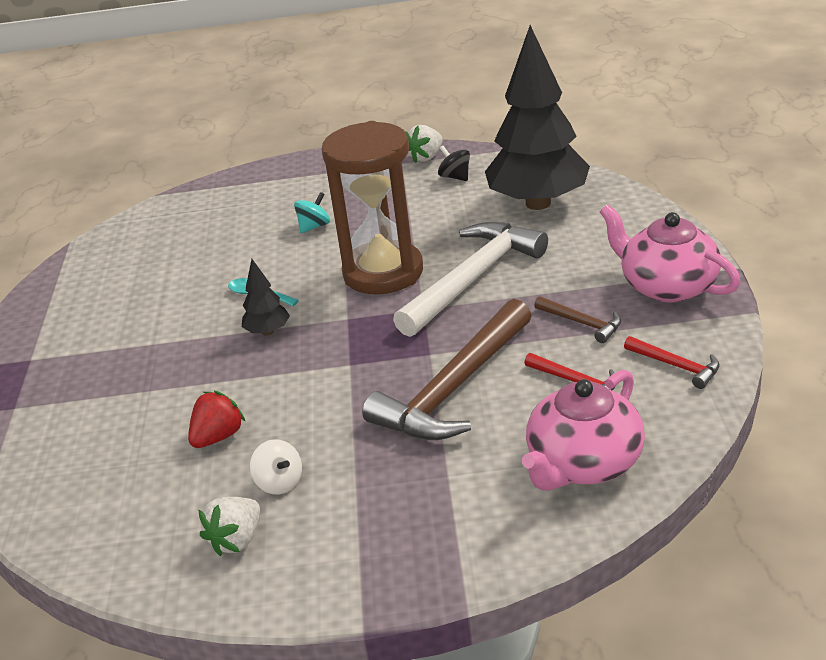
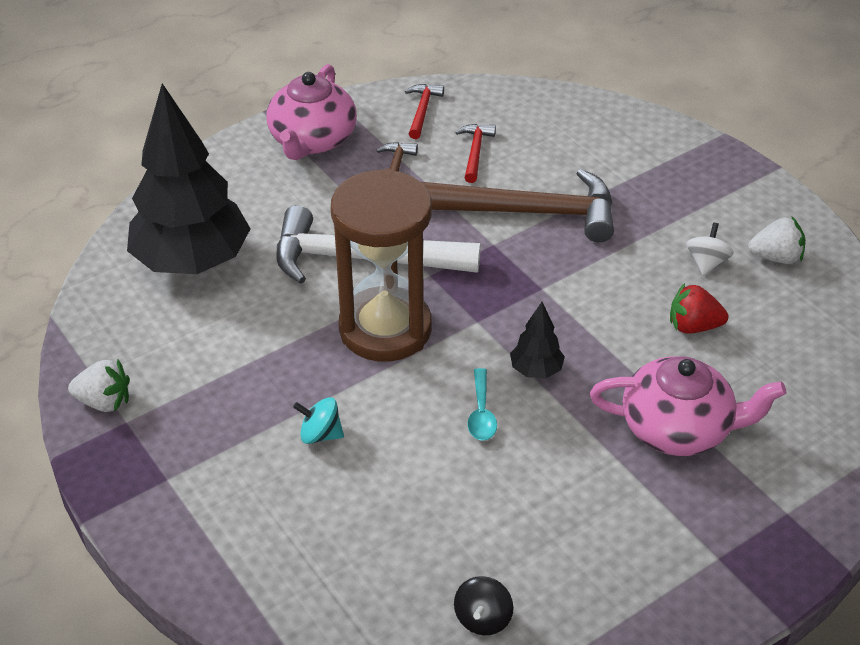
camera: 125 degrees left, 10 degrees up
(455, 177) = (151, 352): black spinning top -> black spinning top (483, 618)
(583, 463) = (562, 124): pink teapot -> pink teapot (678, 428)

